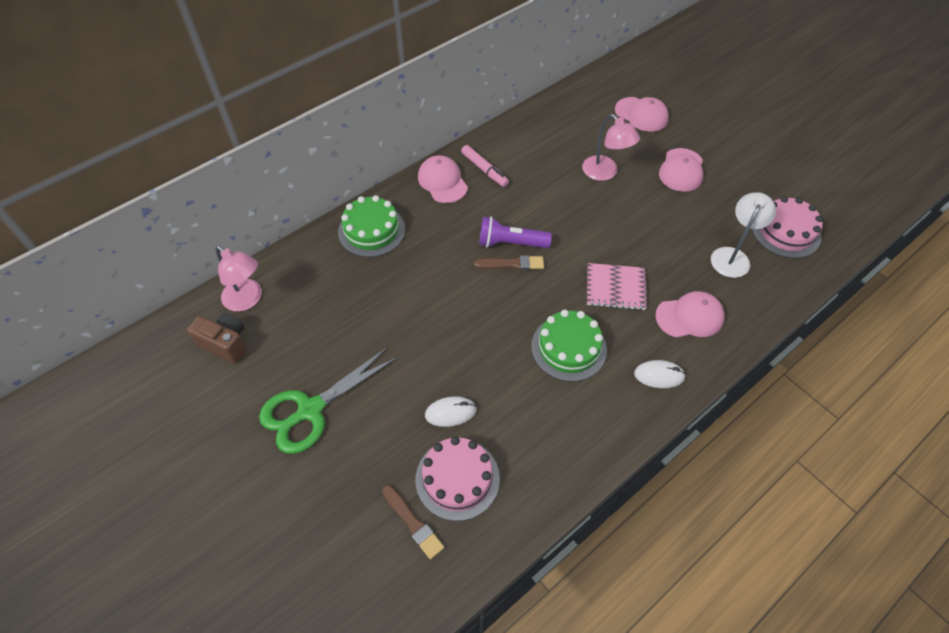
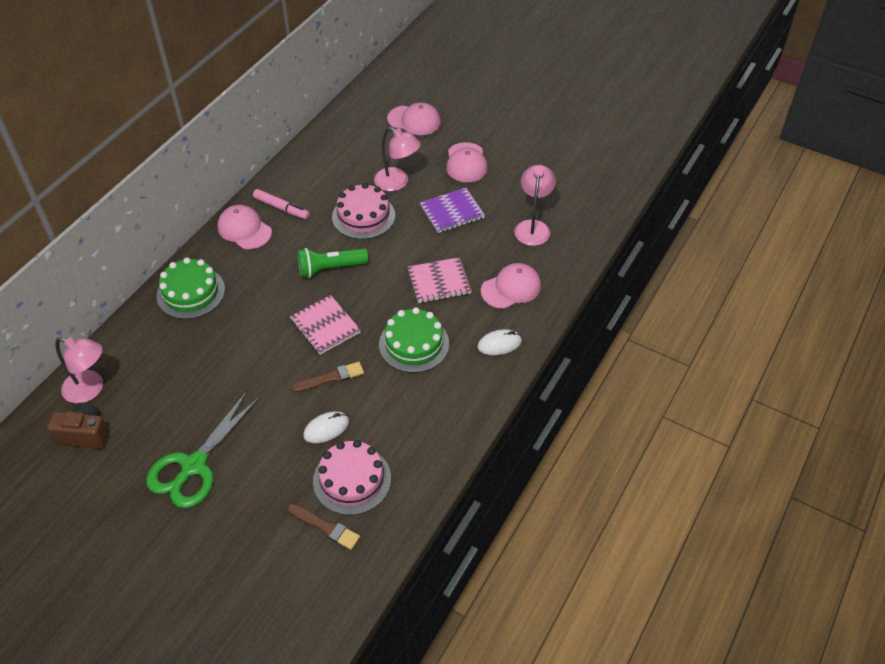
camera: 20 degrees left, 5 degrees down
(486, 301) = (325, 326): none -> pink notebook
(510, 243) = (330, 268): purple flashlight -> green flashlight
(512, 264) = (338, 286): brown brush -> brown brush (330, 378)
(651, 217) = (452, 212): none -> purple notebook
(732, 256) = (533, 227): white lamp -> pink lamp
(786, 231) = (572, 194): pink cake -> pink cake (363, 216)

